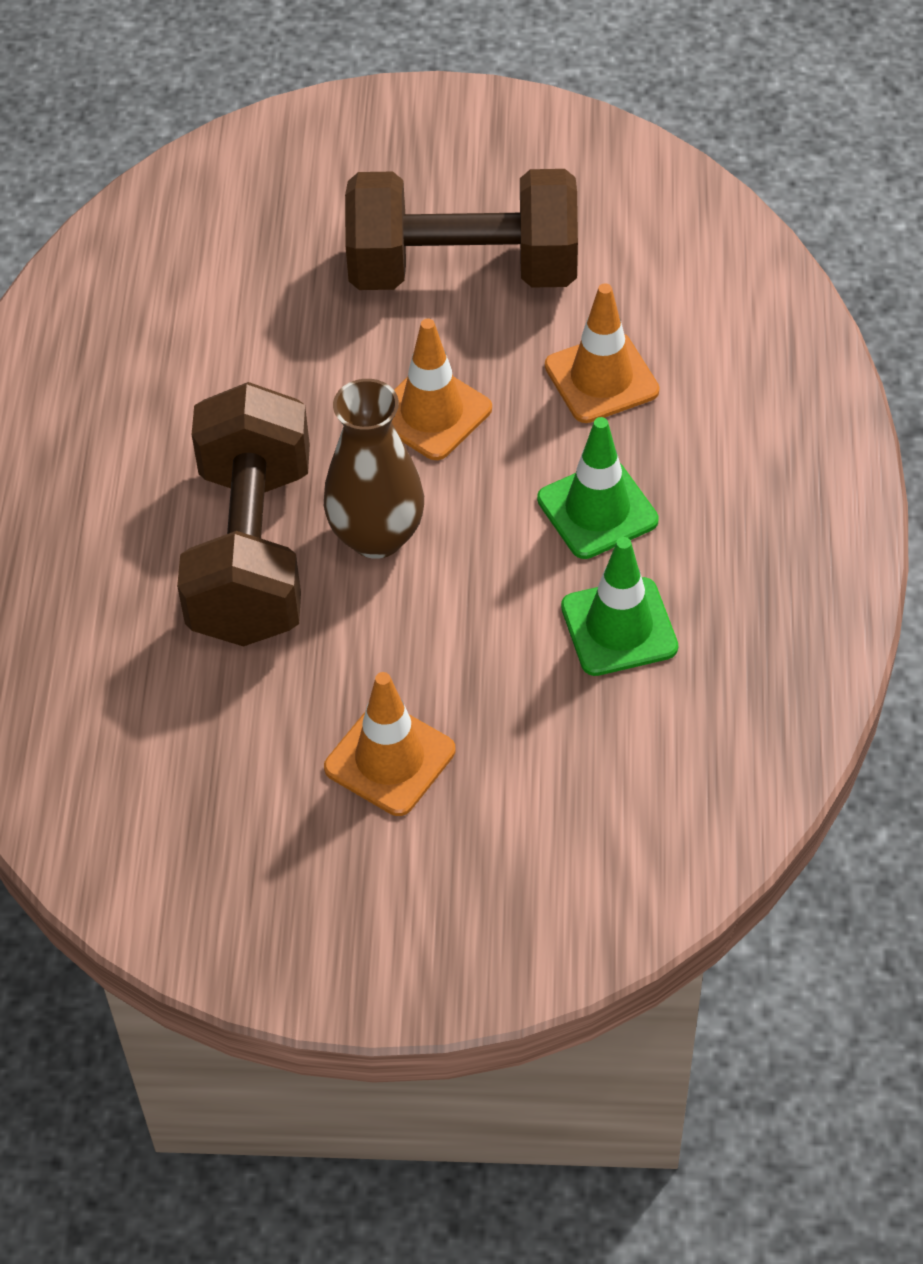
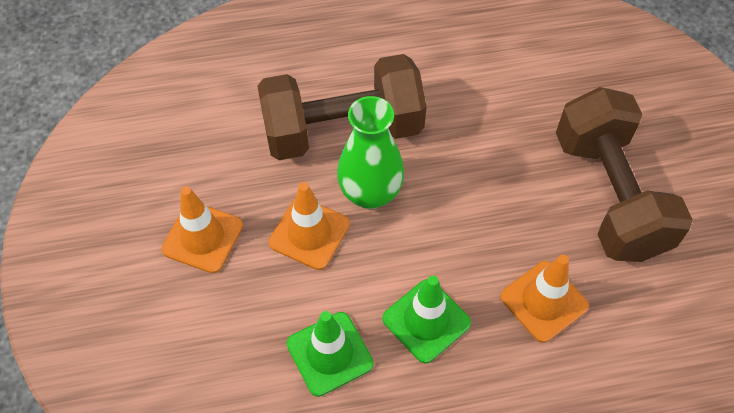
camera: 75 degrees right, 5 degrees up
(377, 536) = (370, 193): brown vase -> green vase
(432, 413) = (479, 203): orange traffic cone -> orange traffic cone (309, 233)

